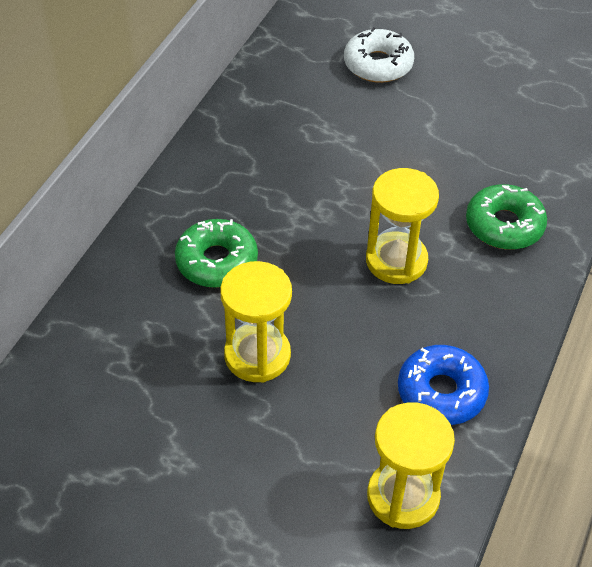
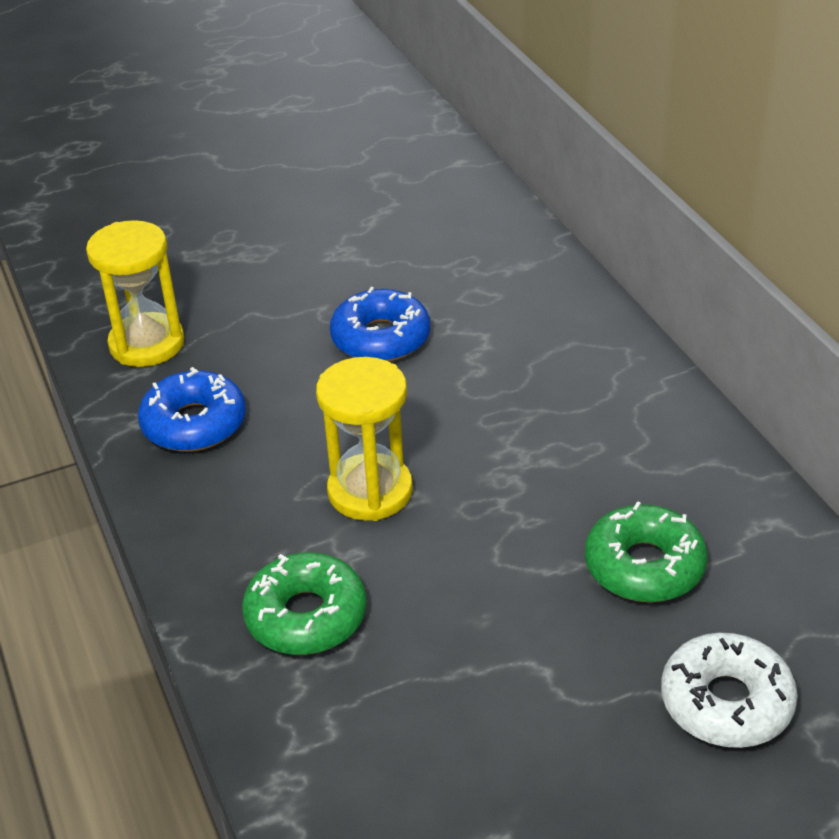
camera: 135 degrees right, 10 degrees down
(217, 261) = (522, 368): green donut -> green donut (644, 566)
(257, 355) = (381, 338): yellow hourglass -> blue donut

